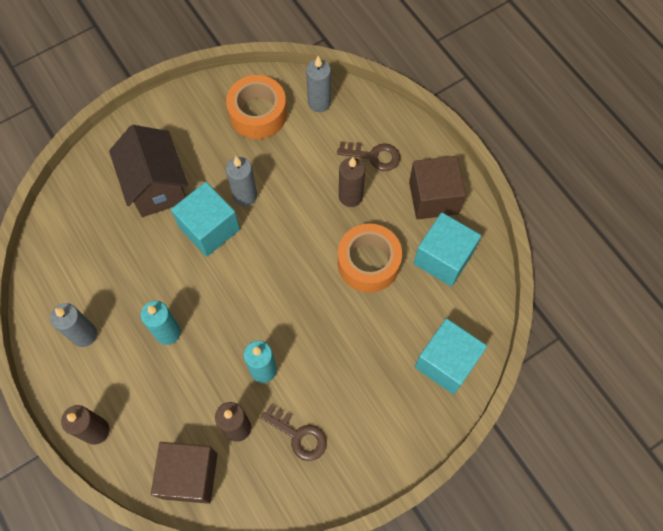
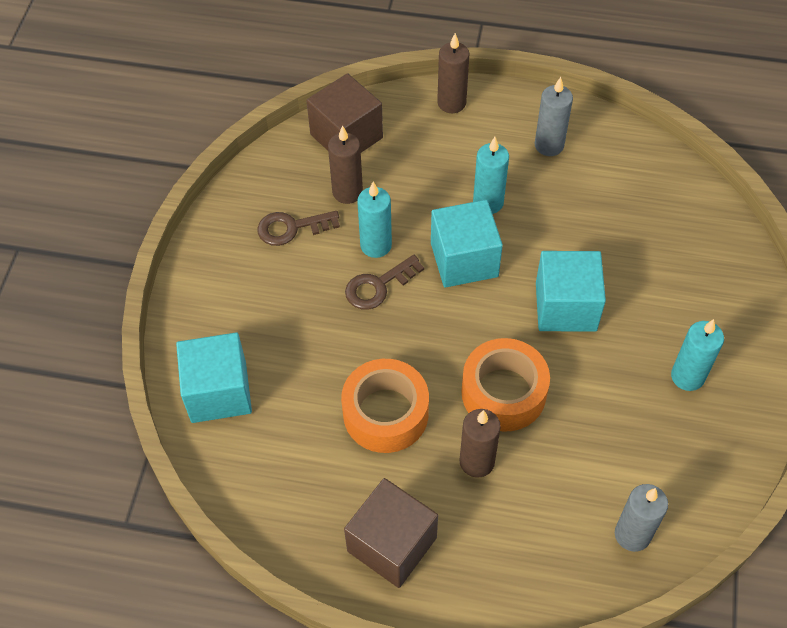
camera: 135 degrees right, 10 degrees down
(156, 186) = (662, 297): brown house -> none
(201, 139) = (687, 376): none -> turquoise candle
(245, 196) = (574, 364): grey candle -> none
(258, 114) = (673, 457): orange tape -> orange tape (503, 393)
(374, 156) = (504, 530): brown key -> brown key (378, 286)
(443, 258) = (316, 487): turquoise cube -> turquoise cube (464, 259)

